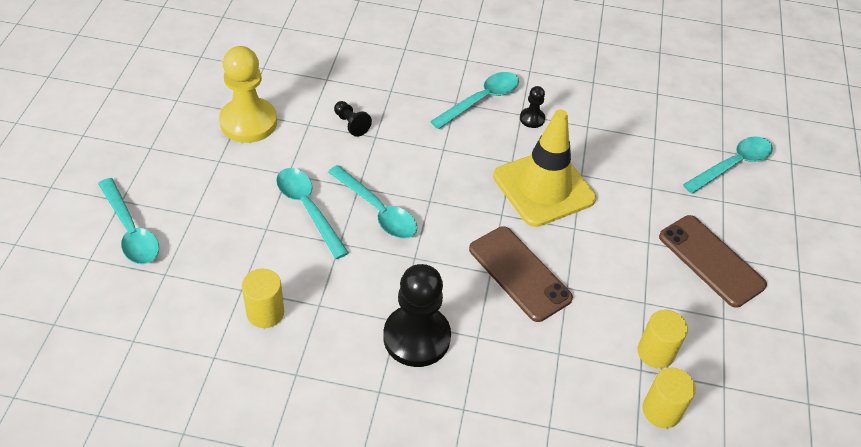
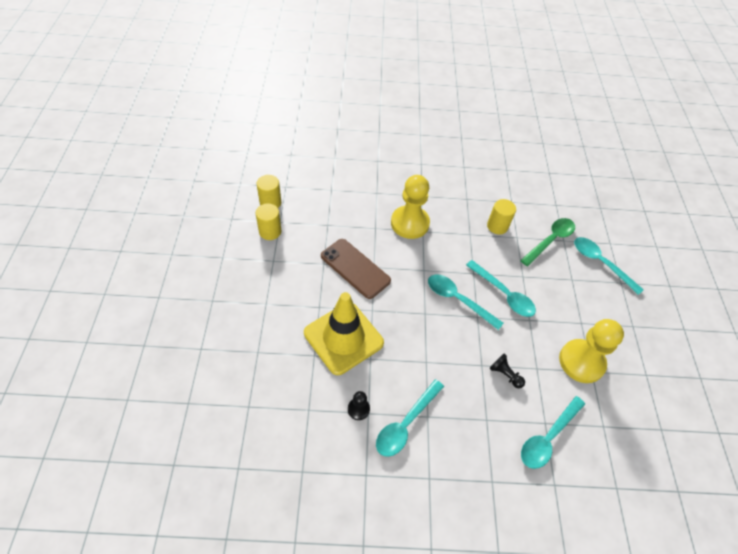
camera: 170 degrees right, 5 degrees up
(188, 276) = (550, 240): none -> green spoon
(416, 337) = (410, 223): black pawn -> yellow pawn
(711, 261) = (222, 295): brown phone -> none
(733, 165) = (183, 387): turquoise spoon -> turquoise spoon (548, 437)

